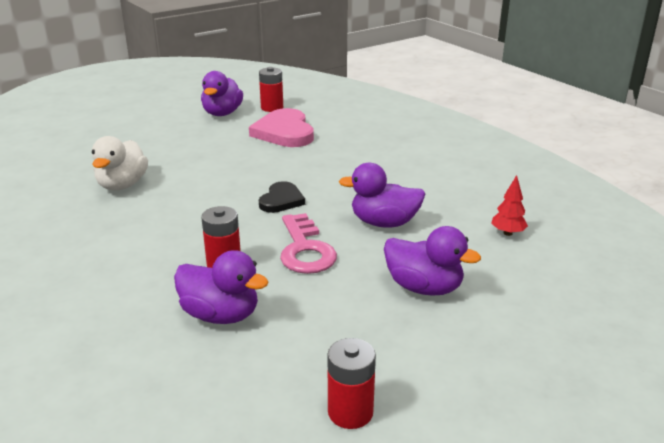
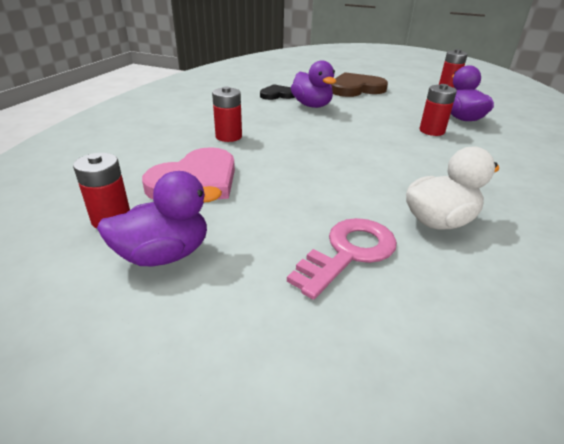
camera: 125 degrees left, 5 degrees up
(281, 200) = (334, 139): black heart -> black heart (277, 95)
(305, 250) = (376, 116): pink key -> pink key (349, 252)
(345, 157) = (228, 136): none -> red battery
(424, 287) = (356, 89): purple duck -> brown heart
(507, 233) = (277, 82): red tree -> none

